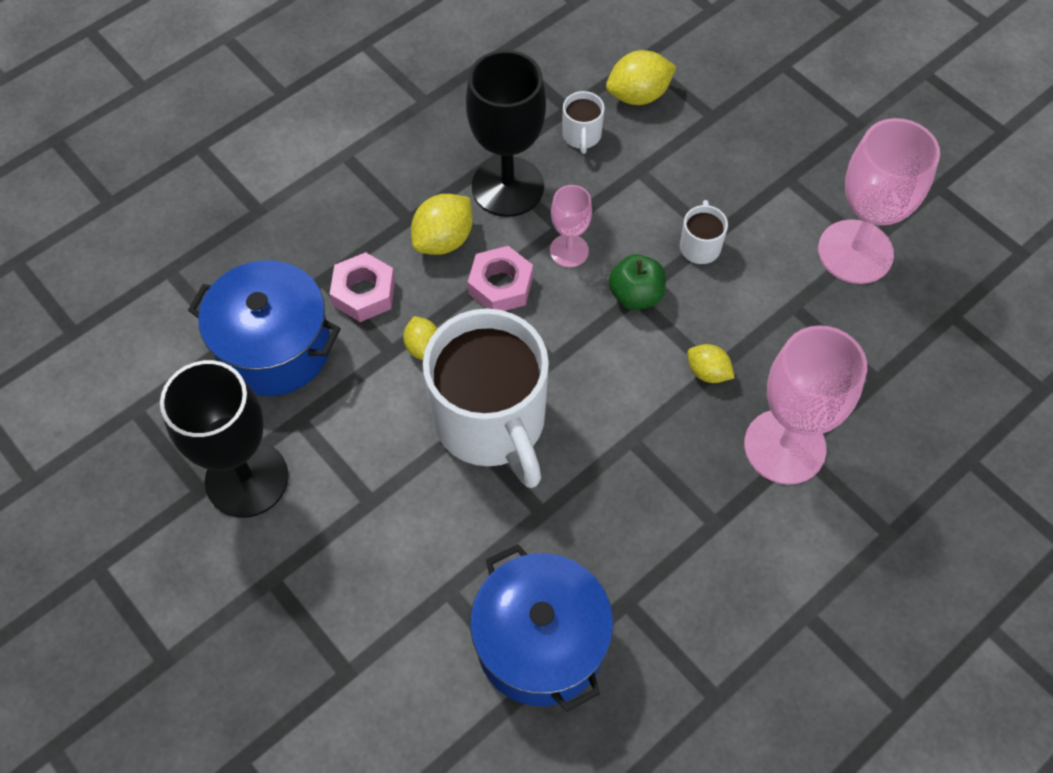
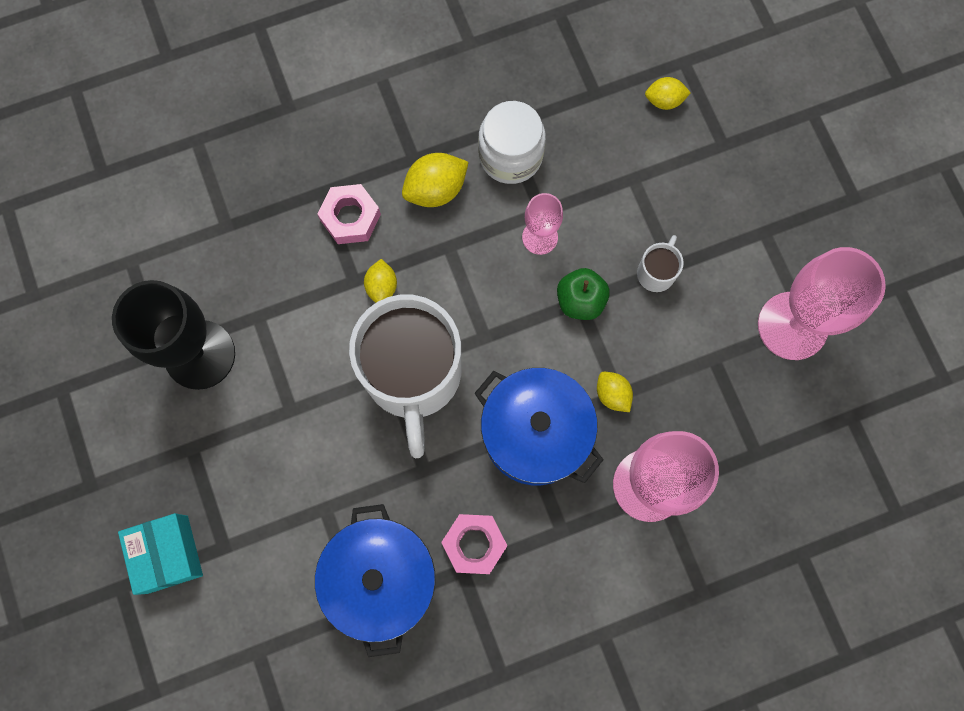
camera: 20 degrees right, 15 degrees up
(274, 347) = (259, 243): blue pot -> blue pot (535, 433)
(283, 704) = (167, 554): none -> turquoise box
(500, 285) = (468, 251): pink nut -> pink nut (474, 544)
(507, 187) = (510, 155): black goblet -> white jar
(581, 136) = (596, 126): white mug -> none
(638, 95) = (664, 100): yellow lemon -> yellow lemon, size x0.63

